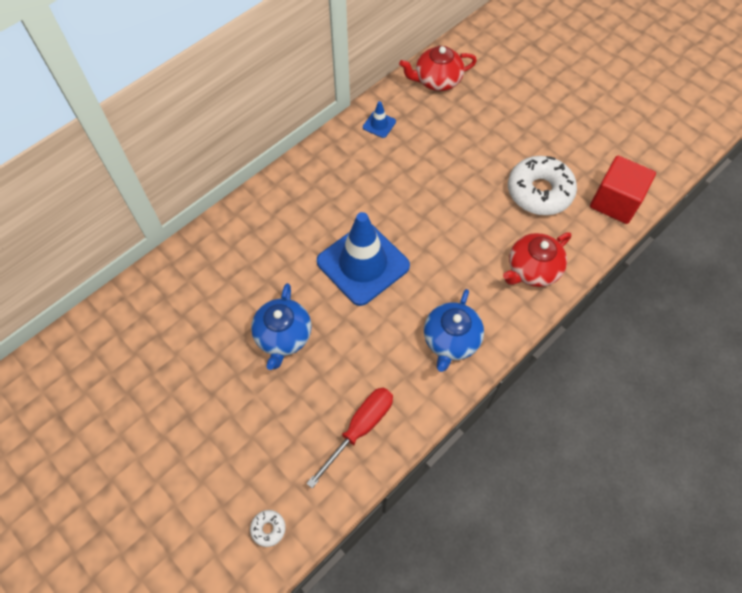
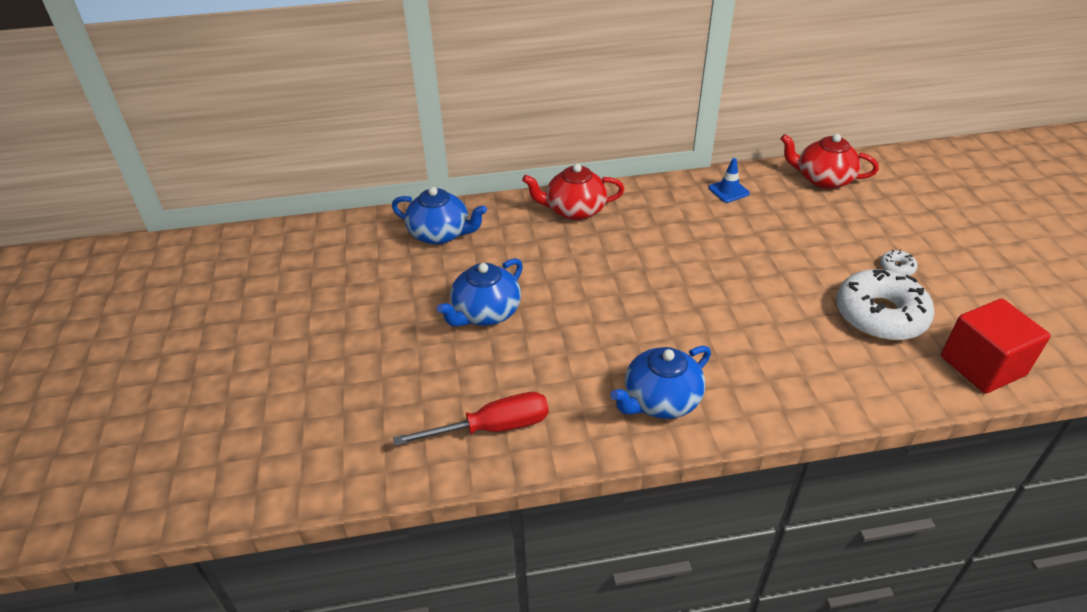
camera: 35 degrees right, 20 degrees down
(190, 281) = (440, 234): none -> blue teapot
(268, 529) = (325, 463): white donut -> white donut (897, 267)
(363, 264) = (617, 291): blue traffic cone -> none
(532, 270) = (815, 382): red teapot -> red teapot (574, 210)

